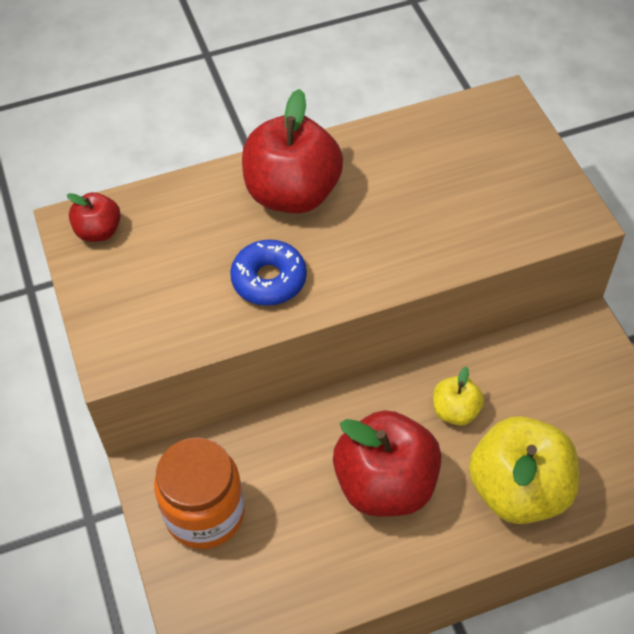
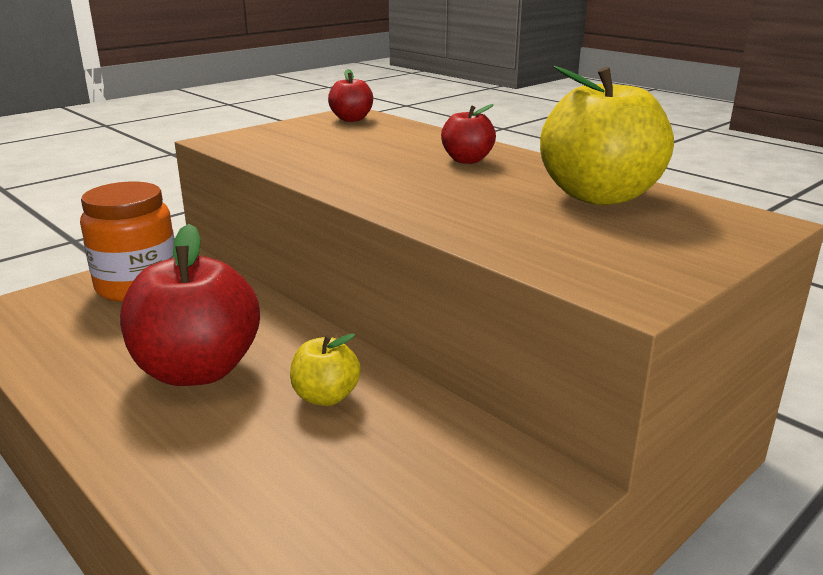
camera: 65 degrees right, 30 degrees down
(269, 279) = (349, 167): blue donut -> none
(292, 193) = (467, 160): red apple -> red apple, size x0.50
(518, 490) = (219, 473): yellow apple -> yellow apple (599, 196)

